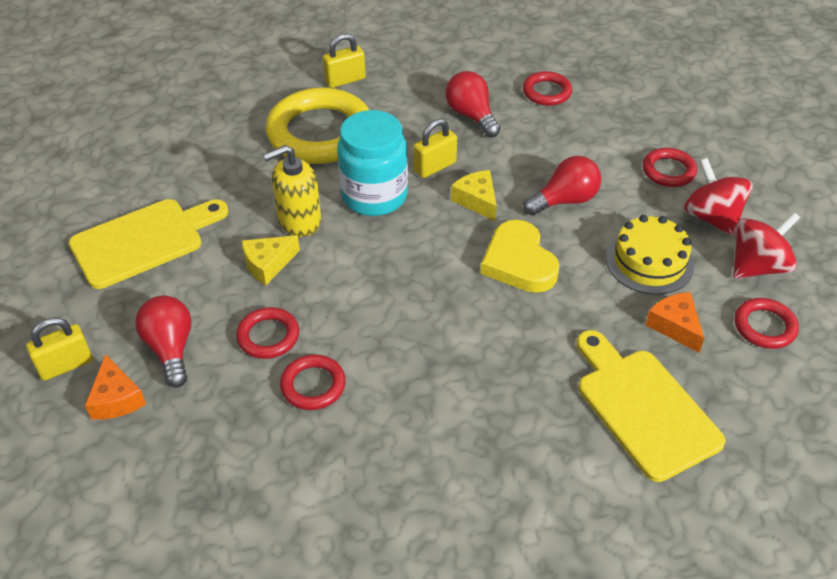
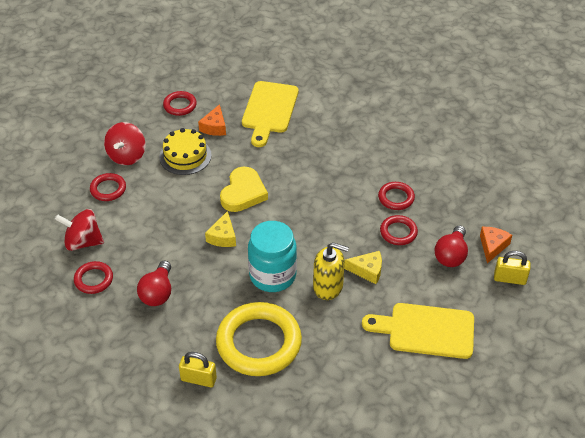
camera: 140 degrees left, 0 degrees up
(435, 167) = (220, 272): yellow padlock -> none
(565, 200) = (180, 208): red light bulb -> none
(757, 266) = (143, 126): red spinning top -> red spinning top (83, 242)

